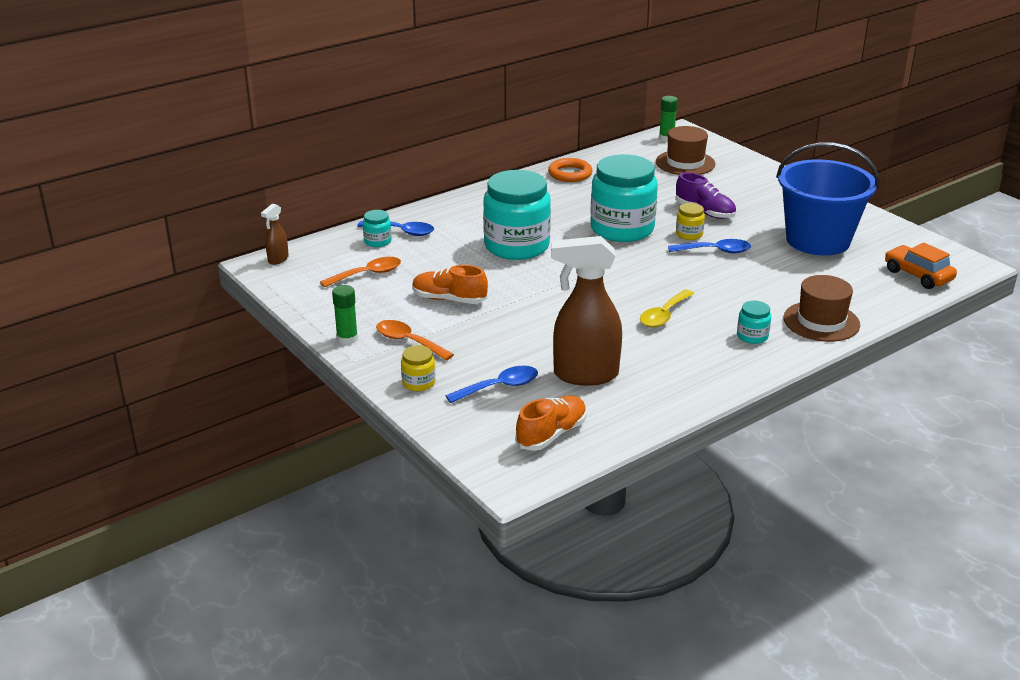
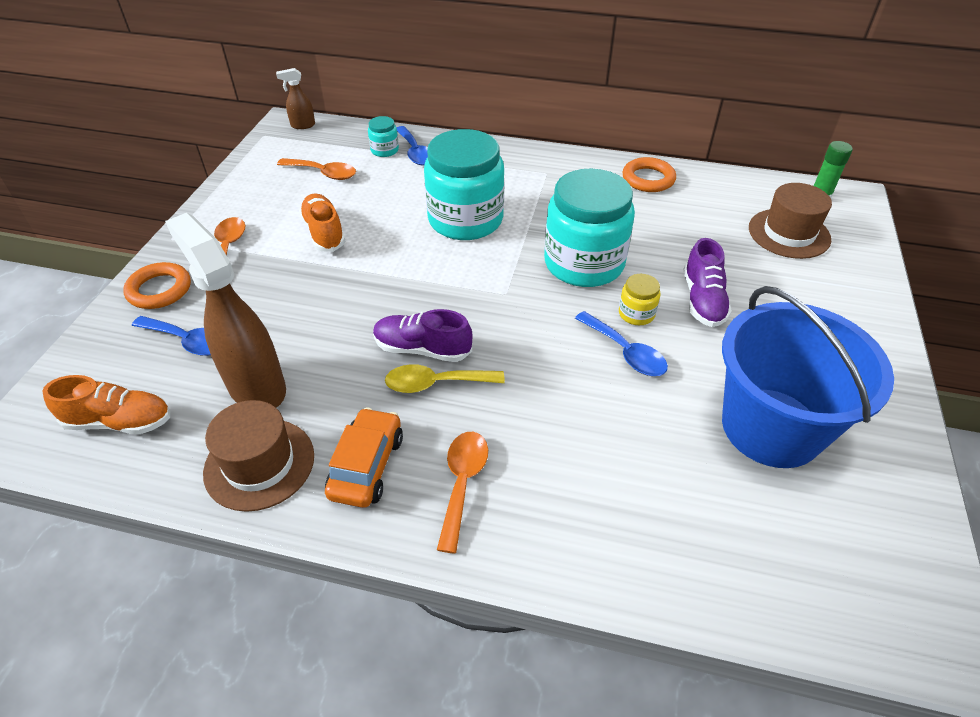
camera: 50 degrees right, 15 degrees up
(347, 339) = (205, 217): green glue stick -> none
(418, 383) = (159, 290): yellow jar -> orange ring
(627, 308) = (422, 349): none -> purple shoe
(752, 336) = (462, 483): turquoise jar -> orange spoon
(821, 321) = (567, 535): brown hat -> brown hat (259, 464)
(918, 275) = (820, 586): orange car -> orange car (367, 466)

